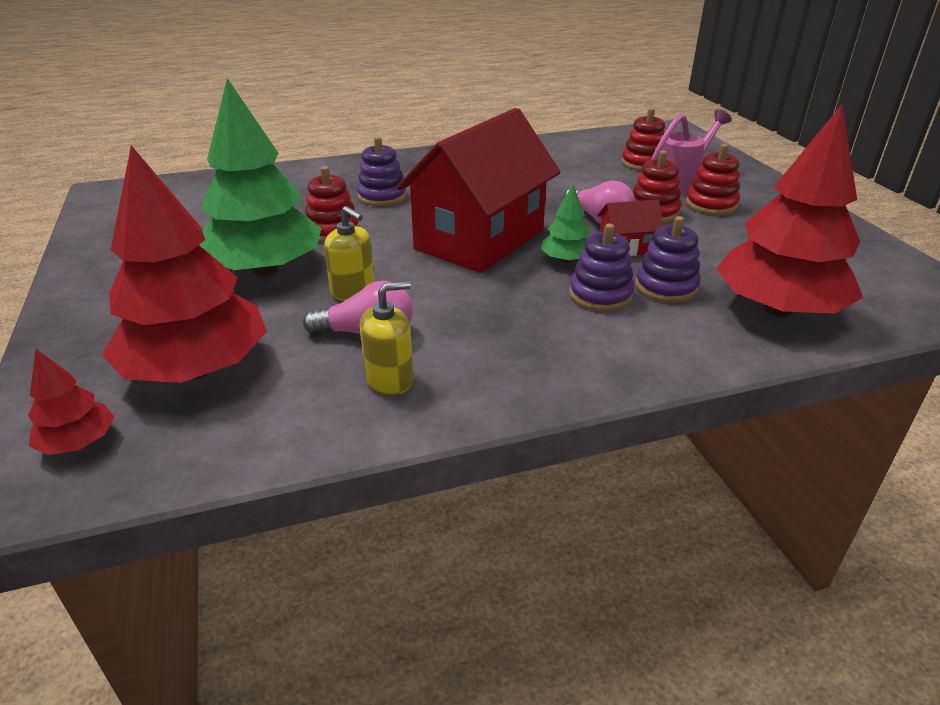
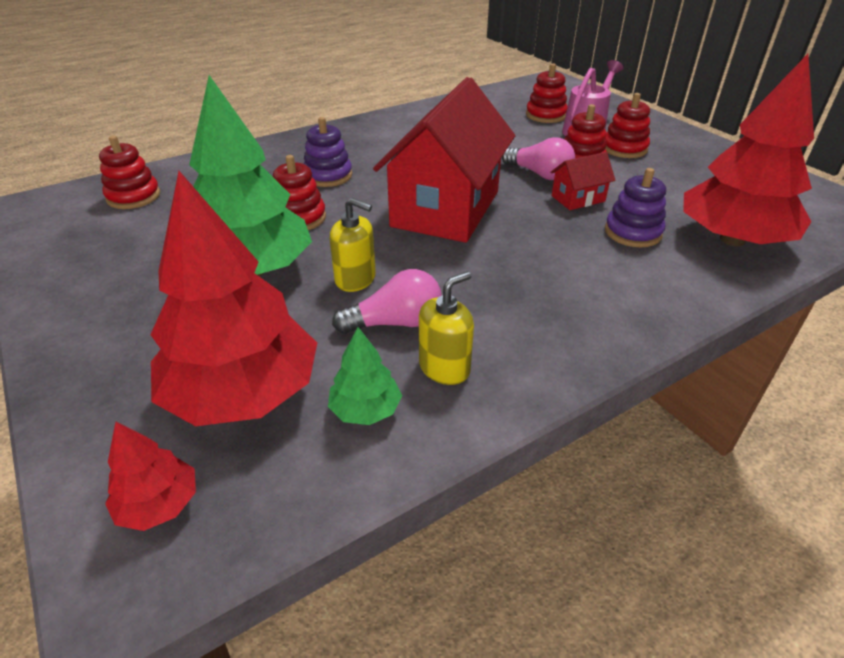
camera: 15 degrees left, 5 degrees up
(197, 194) = (133, 197): none -> red stacking toy
(565, 260) = (534, 218): green tree -> green tree (365, 410)
(600, 295) = (583, 249): purple stacking toy -> none

